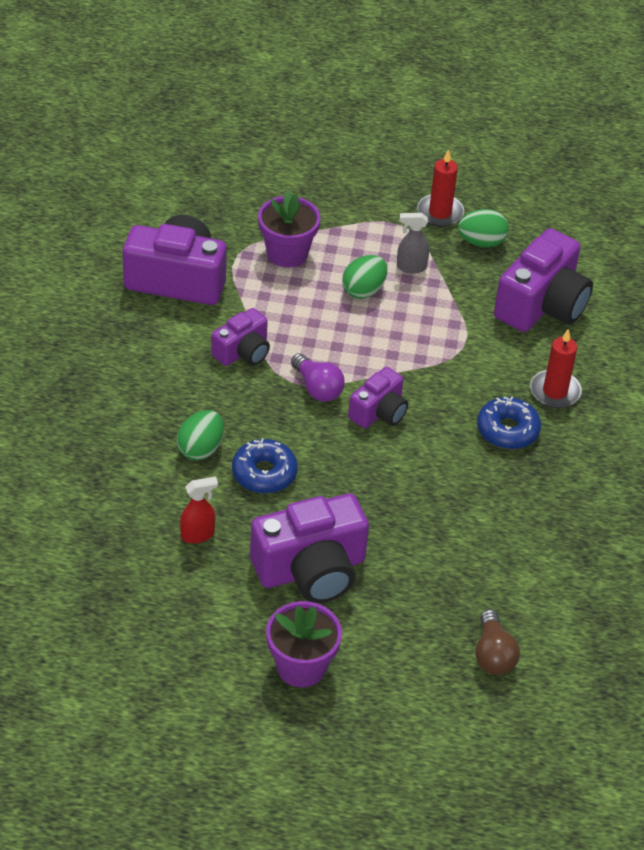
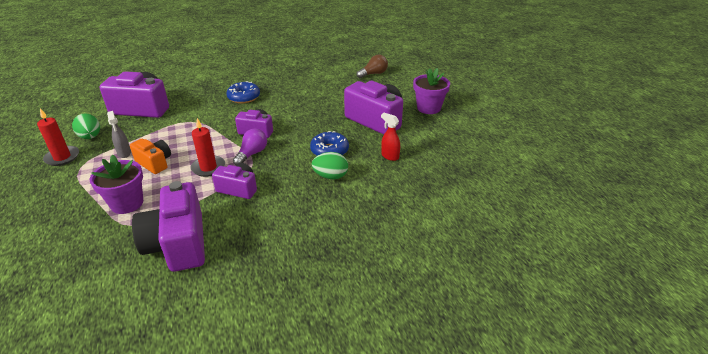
camera: 115 degrees left, 10 degrees down
(363, 290) = (154, 163): green egg -> orange camera
(555, 391) = (208, 92): red candle -> red candle (208, 167)

